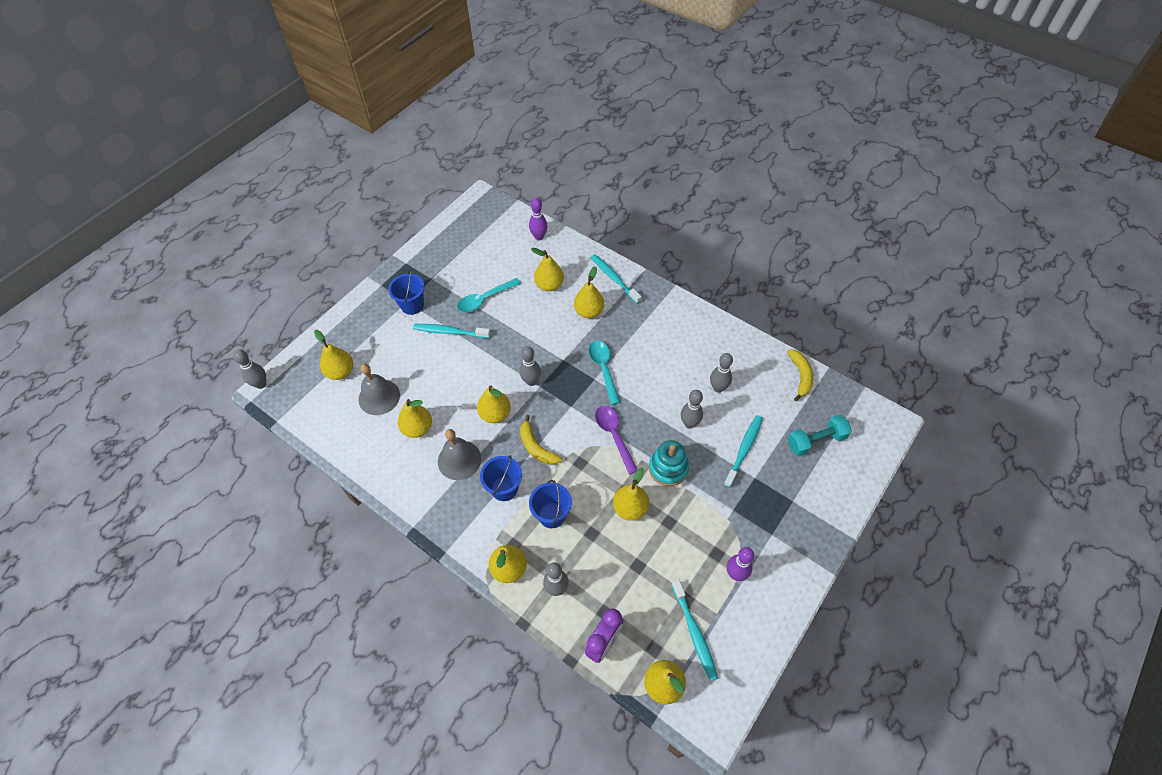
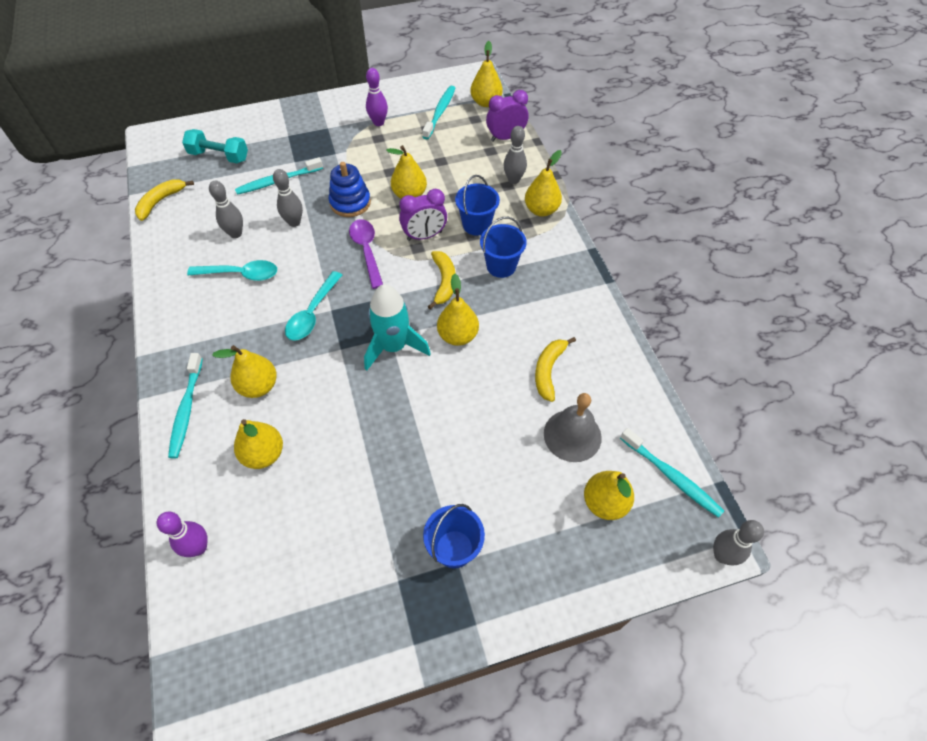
camera: 145 degrees left, 0 degrees up
(418, 428) = (548, 370): yellow pear -> yellow banana
(450, 332) = (434, 469): turquoise toothbrush -> turquoise toothbrush (671, 476)
(459, 460) = (525, 314): grey bell -> none
(484, 299) = (356, 489): turquoise spoon -> turquoise spoon (241, 274)
(531, 381) = (394, 346): grey bowling pin -> turquoise rocket
(583, 477) = (424, 236): none -> purple clock
(614, 435) = (366, 251): purple spoon -> purple spoon turned 150 degrees clockwise
(668, 468) = (350, 203): turquoise stacking toy -> blue stacking toy

